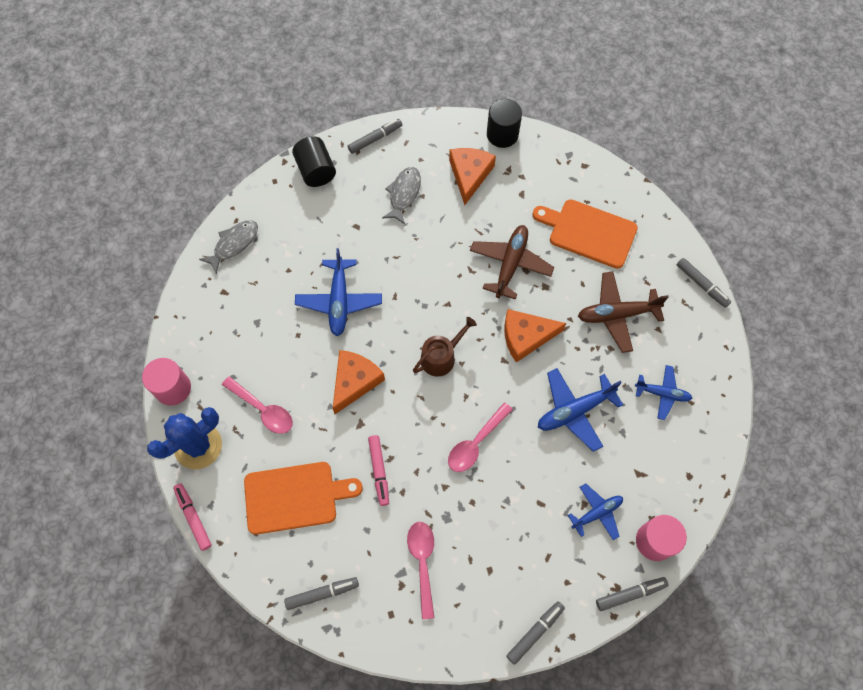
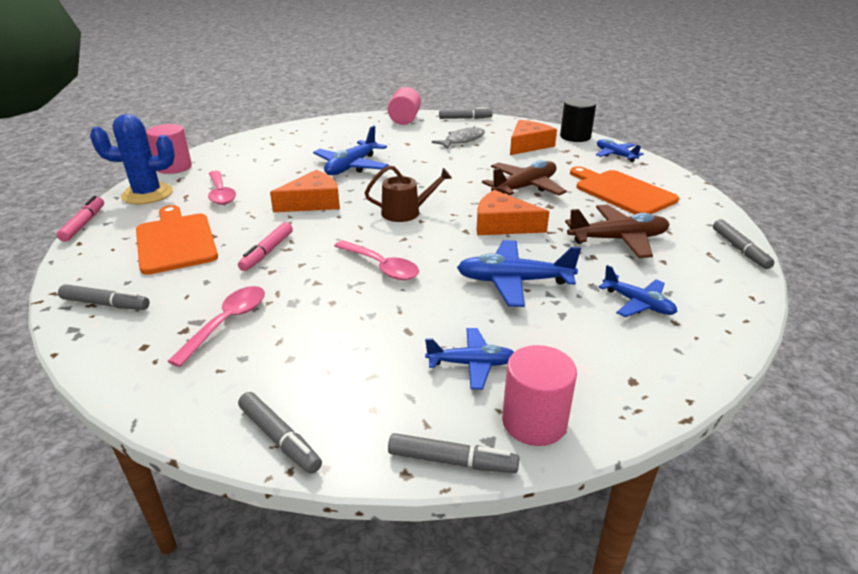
camera: 30 degrees right, 35 degrees down
(234, 244) = (307, 130): grey fish -> none
(295, 497) = (175, 241): orange cutting board -> orange cutting board turned 135 degrees counterclockwise
(316, 171) = (405, 119): black cylinder -> pink cylinder
(475, 443) = (381, 267): pink spoon -> pink spoon turned 120 degrees counterclockwise
(535, 632) = (279, 438): grey marker -> grey marker turned 60 degrees clockwise
(555, 160) = (615, 155): none -> blue plane
(617, 314) = (618, 239): brown plane -> brown plane turned 150 degrees clockwise

